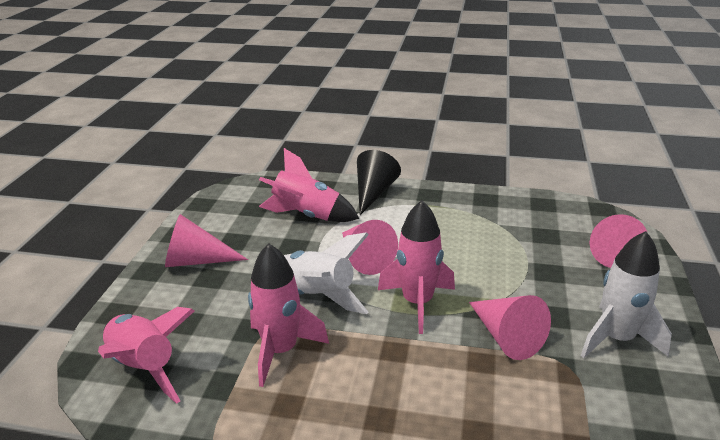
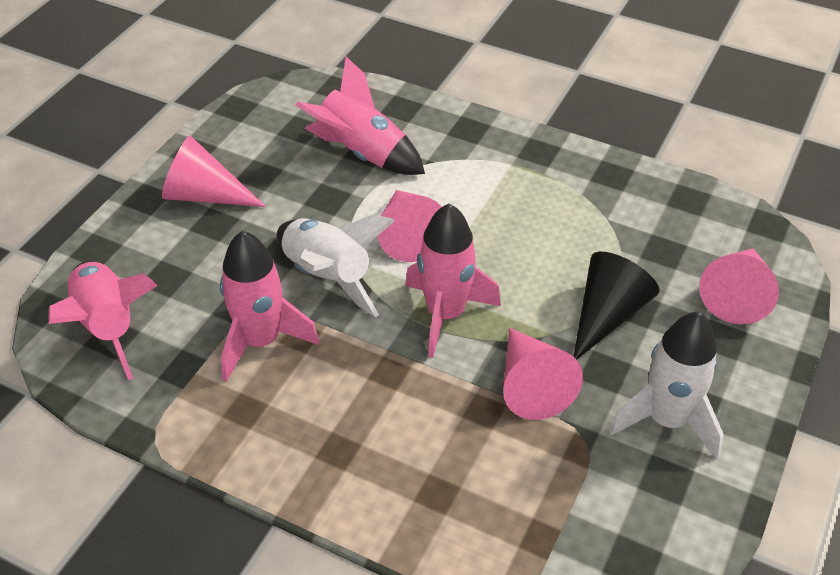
camera: 15 degrees right, 15 degrees up
(373, 193) = (464, 133): black cone -> black cone (607, 315)

